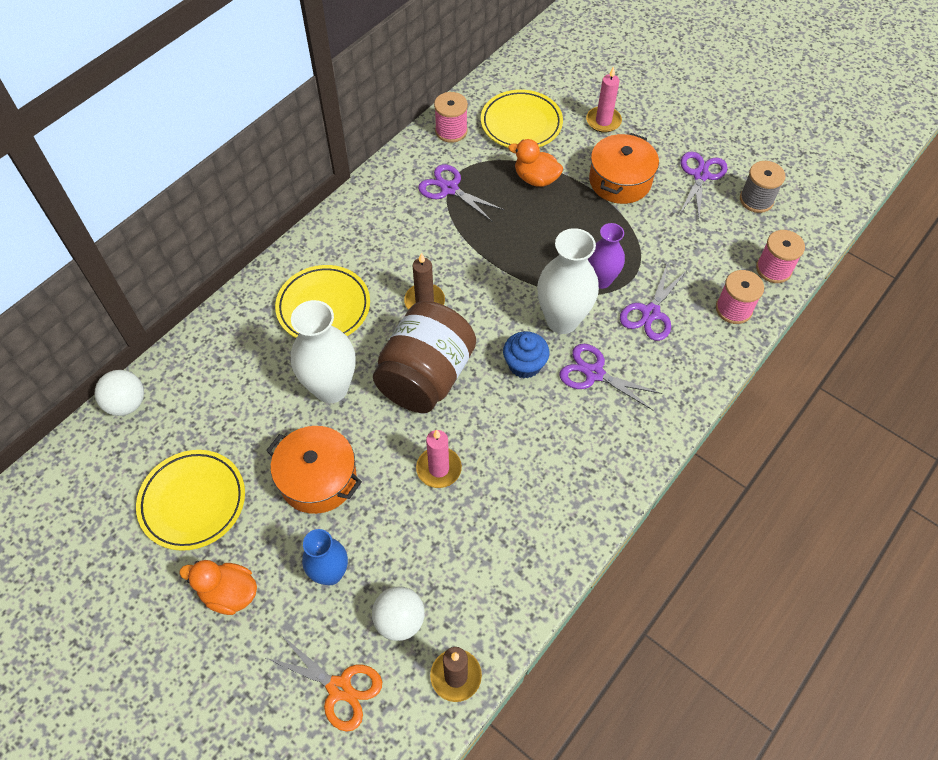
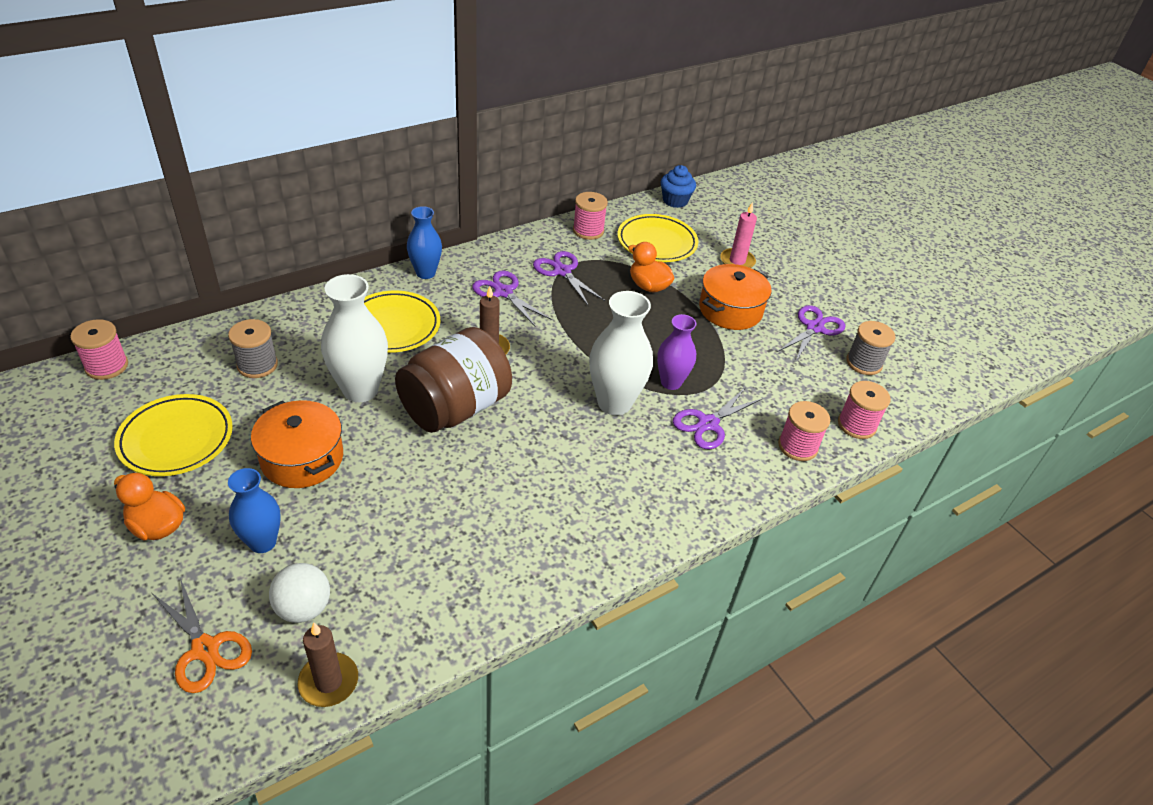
camera: 15 degrees right, 15 degrees down
(78, 449) = (107, 366): none -> pink spool
(127, 403) = (172, 345): white ball -> none
(221, 396) = (257, 365): none -> grey spool
(322, 235) = (425, 273): none -> blue vase
(439, 468) = (422, 488): pink candle -> none
(524, 365) = (557, 428): blue cupcake -> blue cupcake (675, 201)
(594, 373) = (623, 457): purple scissors -> purple scissors (503, 292)

